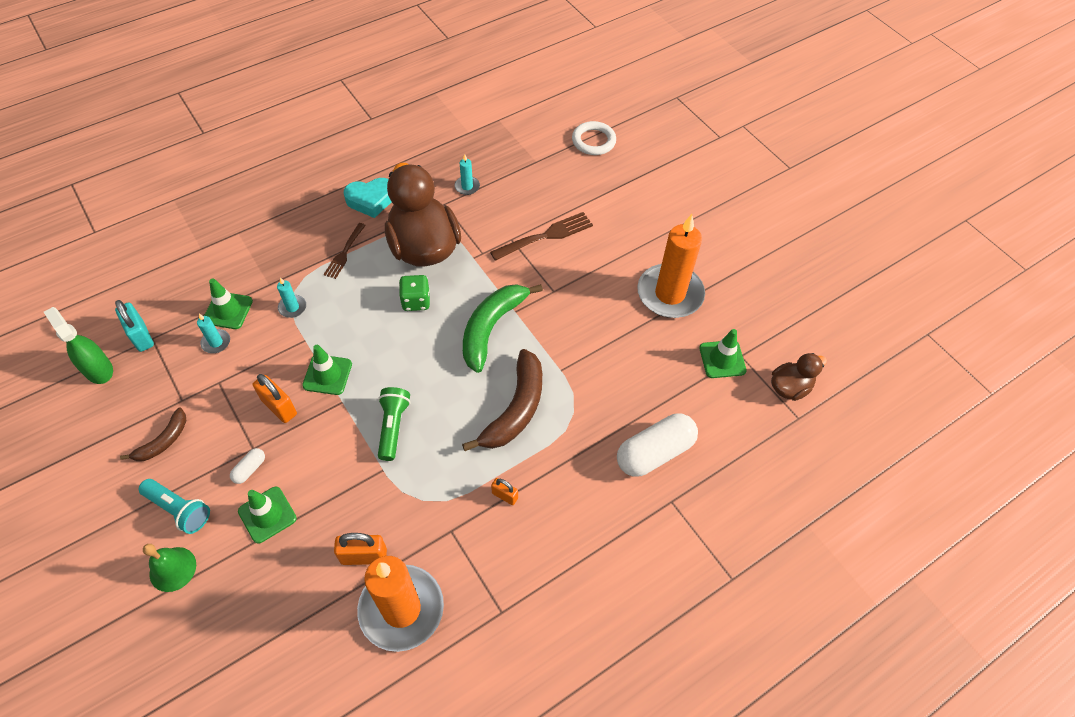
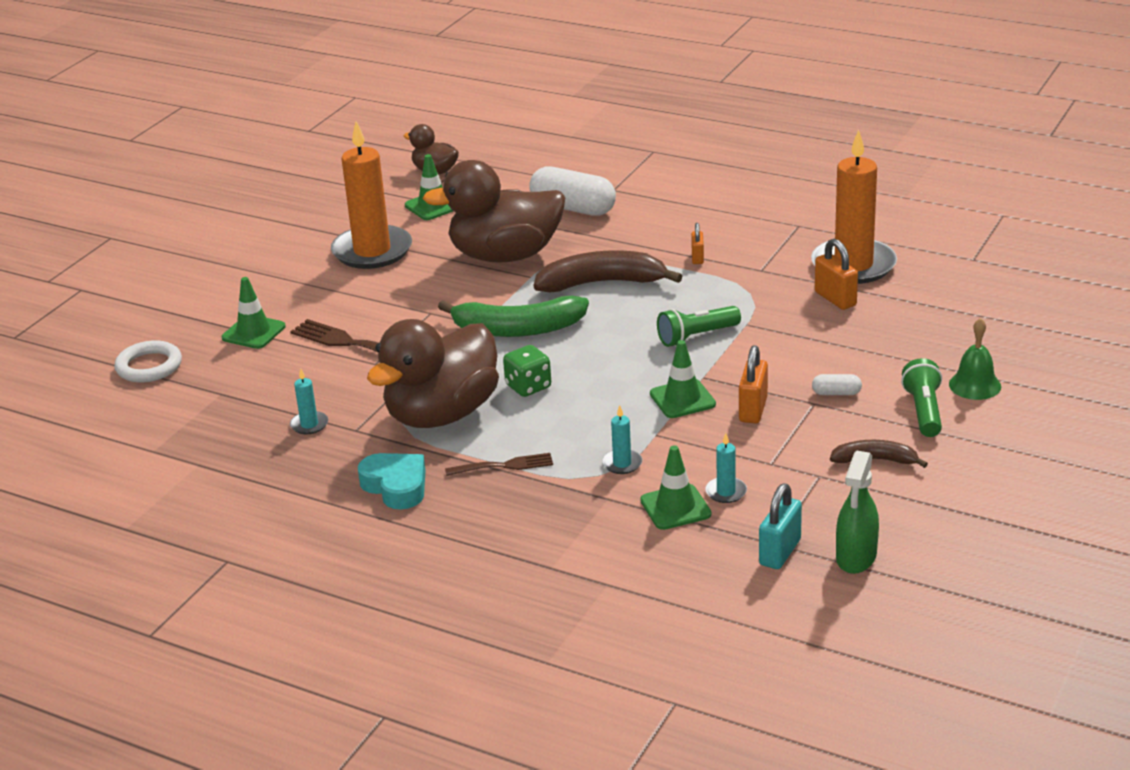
camera: 115 degrees left, 25 degrees down
(179, 509) = (924, 411): turquoise flashlight -> green flashlight
(267, 515) = (864, 362): green traffic cone -> green traffic cone (253, 332)
(604, 369) = (505, 256): none -> brown duck

